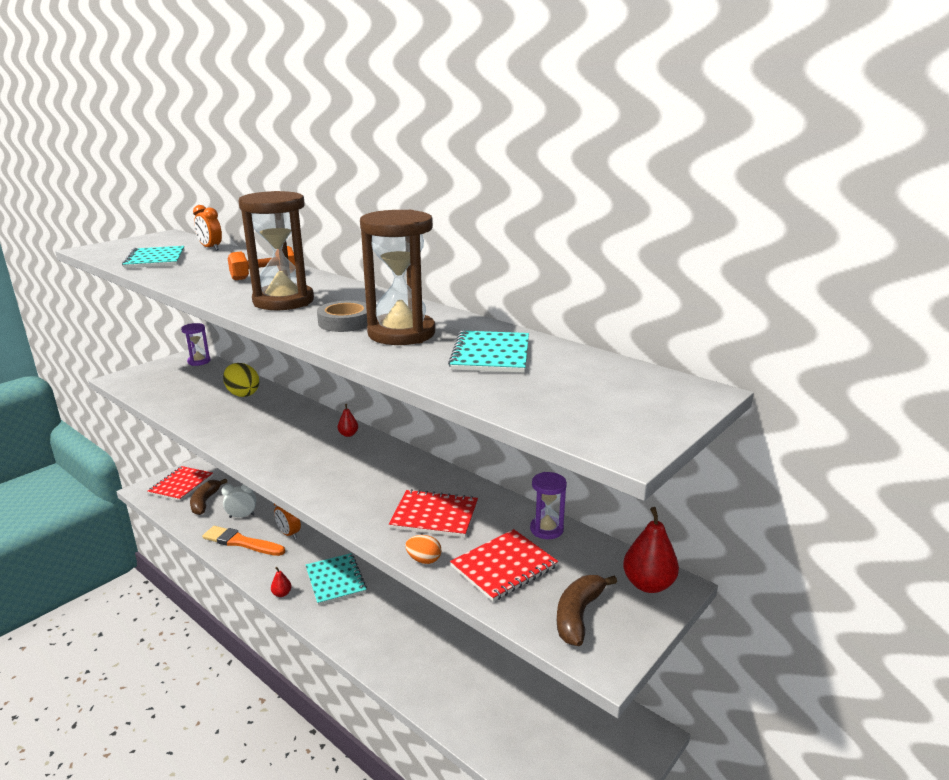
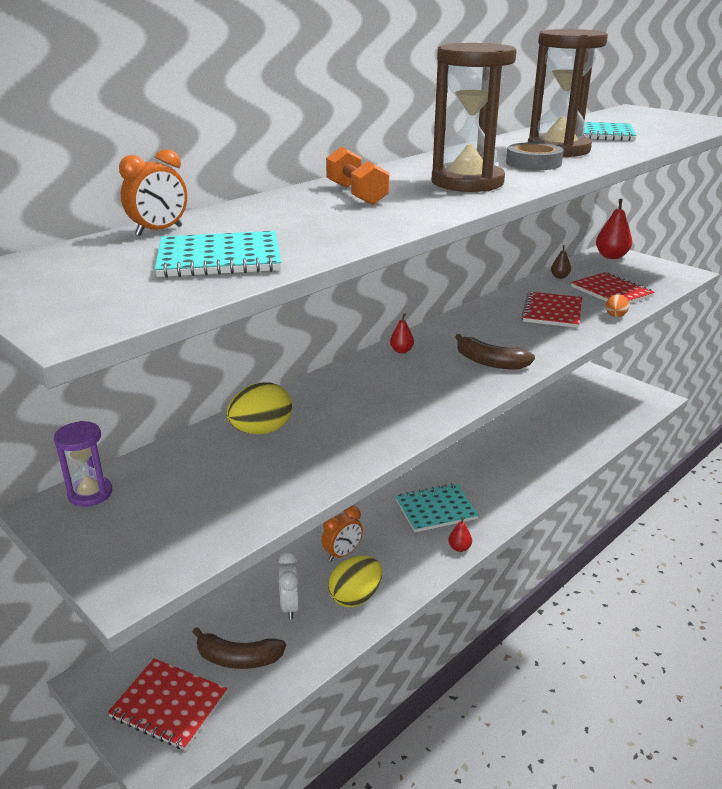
camera: 85 degrees left, 5 degrees up
(242, 542) = (355, 597): orange brush -> yellow egg
(546, 529) = (559, 277): purple hourglass -> brown pear
(578, 615) = (651, 275): brown banana -> brown banana (490, 362)

